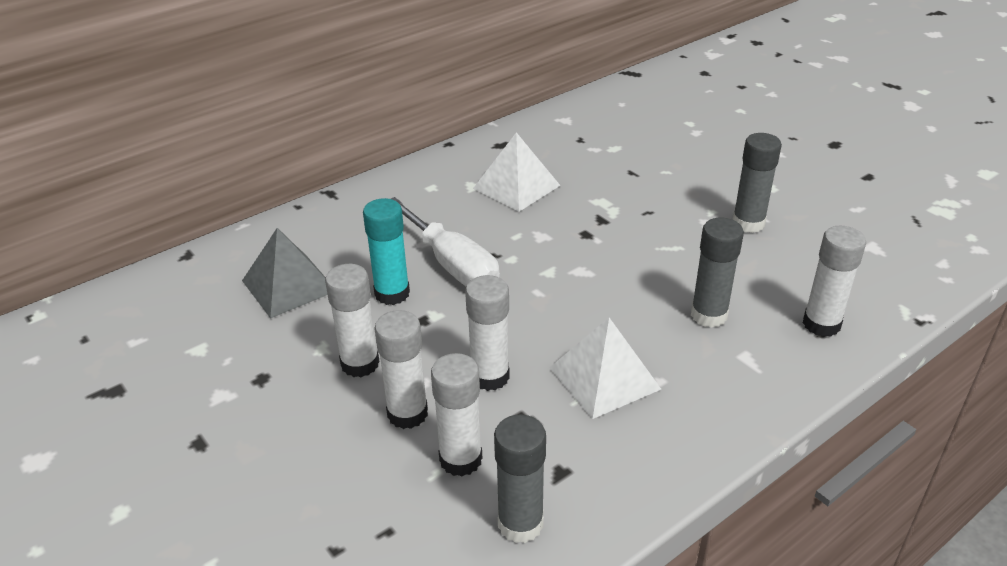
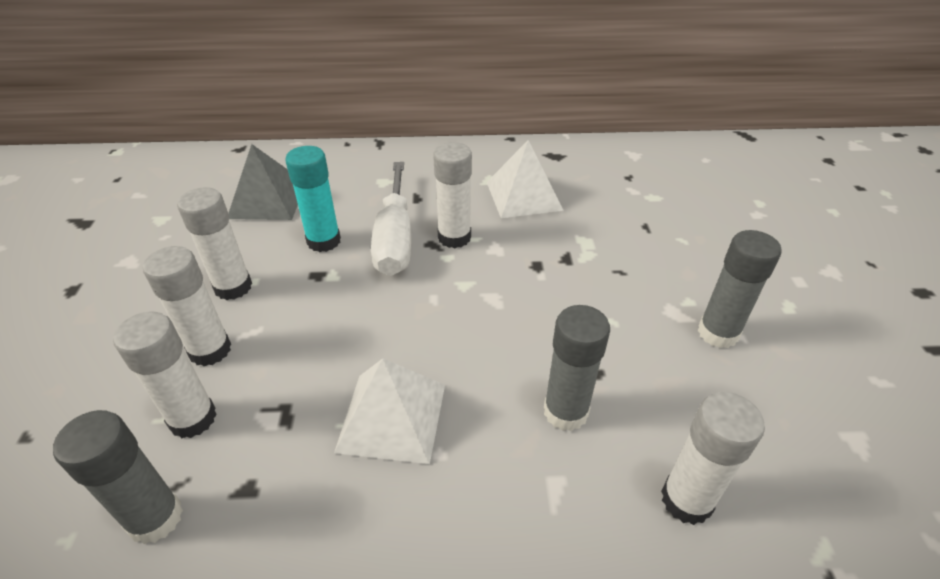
camera: 35 degrees right, 5 degrees up
(490, 376) = (304, 355): white glue stick -> white glue stick (454, 237)

